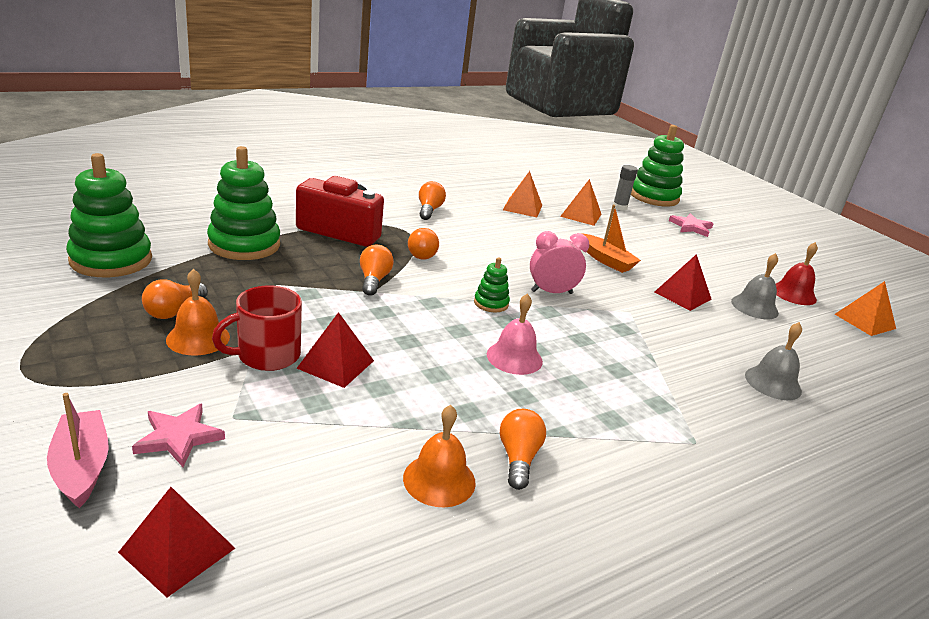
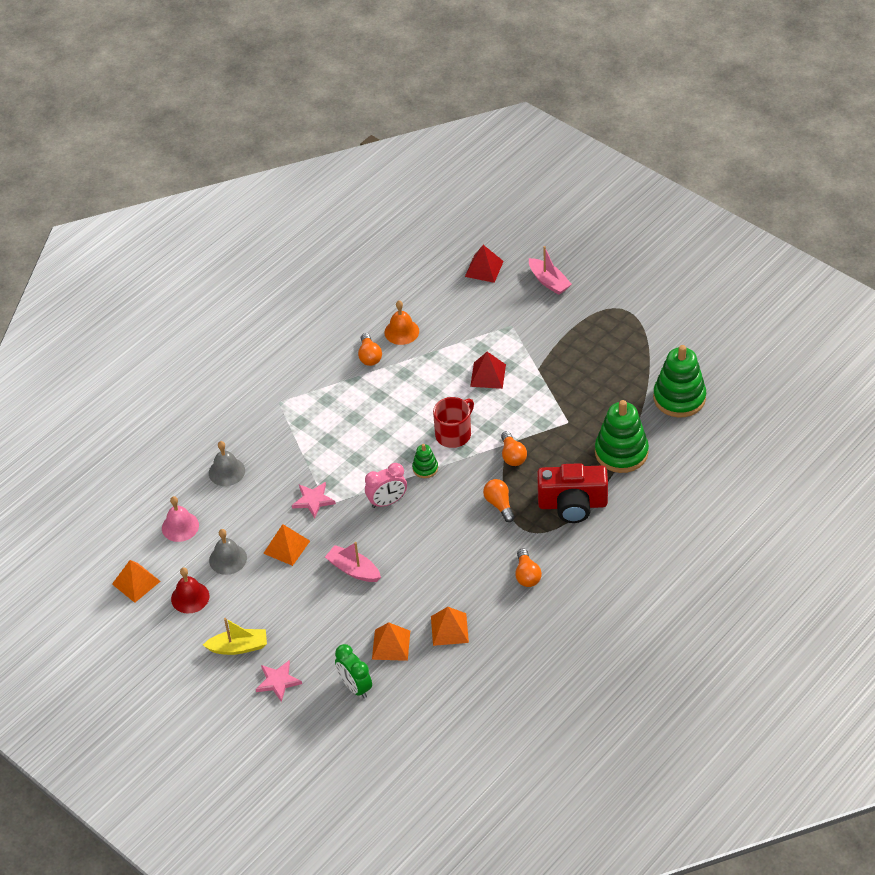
camera: 170 degrees right, 20 degrees up
(174, 311) = (601, 374): orange light bulb -> none
(179, 437) = (525, 307): pink star -> pink star (313, 500)
(198, 338) = (570, 362): orange bell -> none
(267, 355) = (526, 366): red mug -> red mug (454, 434)
(514, 357) = (393, 423): pink bell -> pink bell (180, 526)
(606, 260) = (353, 570): orange boat -> pink boat
(619, 207) = (355, 687): grey glue stick -> green clock
(654, 197) = (320, 739): green stacking toy -> none
(682, 295) = (286, 547): red pyramid -> orange pyramid
(732, 252) = (238, 647): none -> yellow boat

